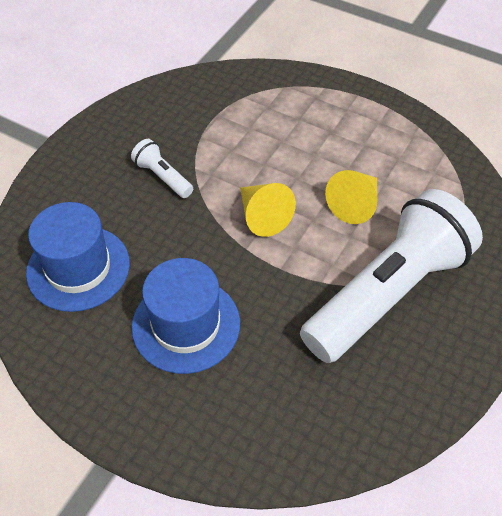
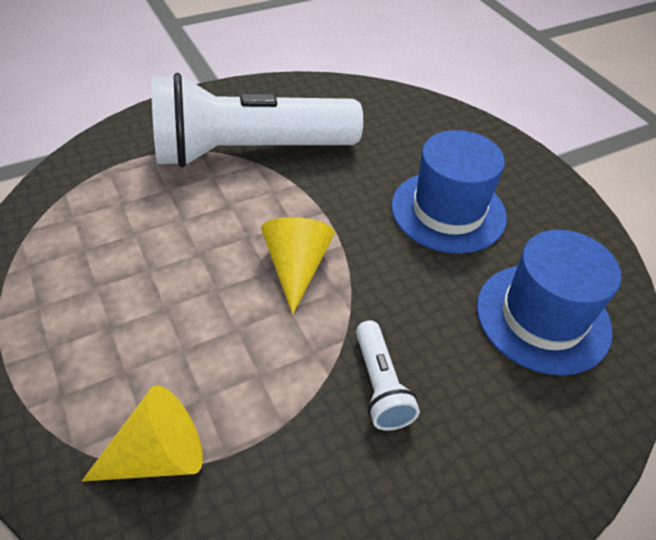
camera: 150 degrees left, 5 degrees down
(355, 205) = (190, 229): yellow cone -> yellow cone (158, 455)

